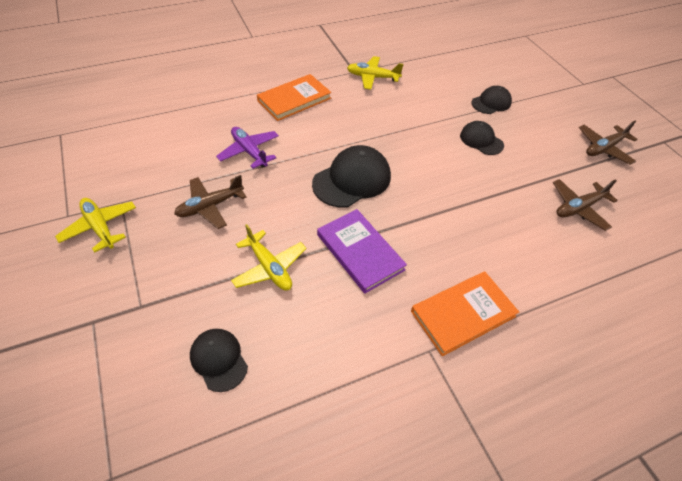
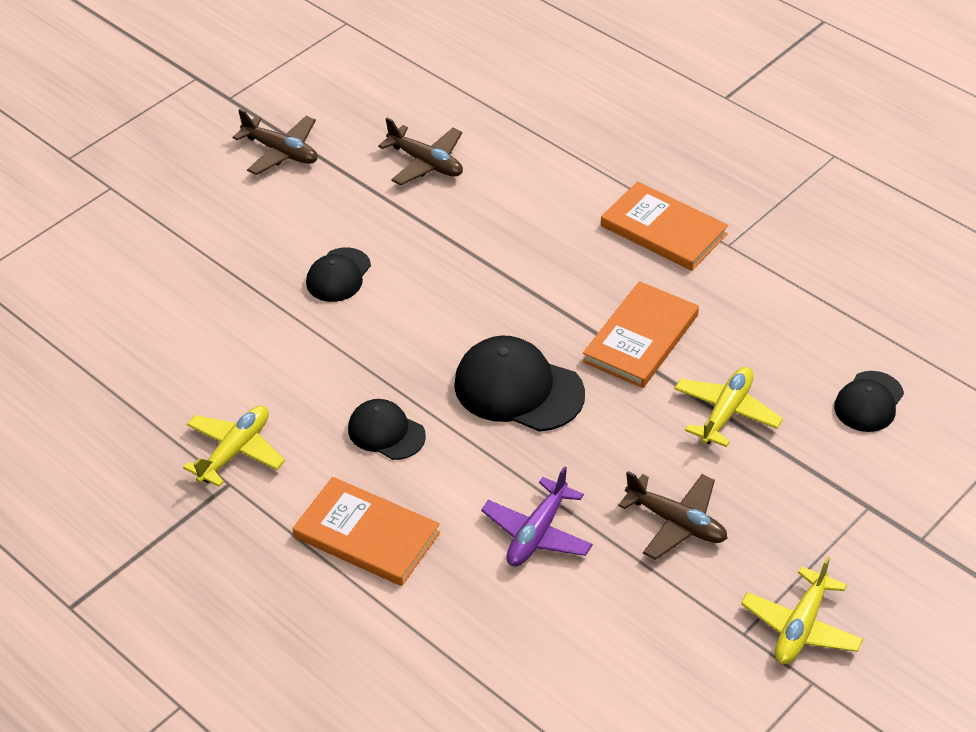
camera: 110 degrees left, 5 degrees down
(360, 252) = (640, 338): purple book -> orange book
(372, 77) = (235, 451): yellow plane -> yellow plane turned 135 degrees counterclockwise
(491, 103) = (229, 283): black cap -> black cap (386, 432)

